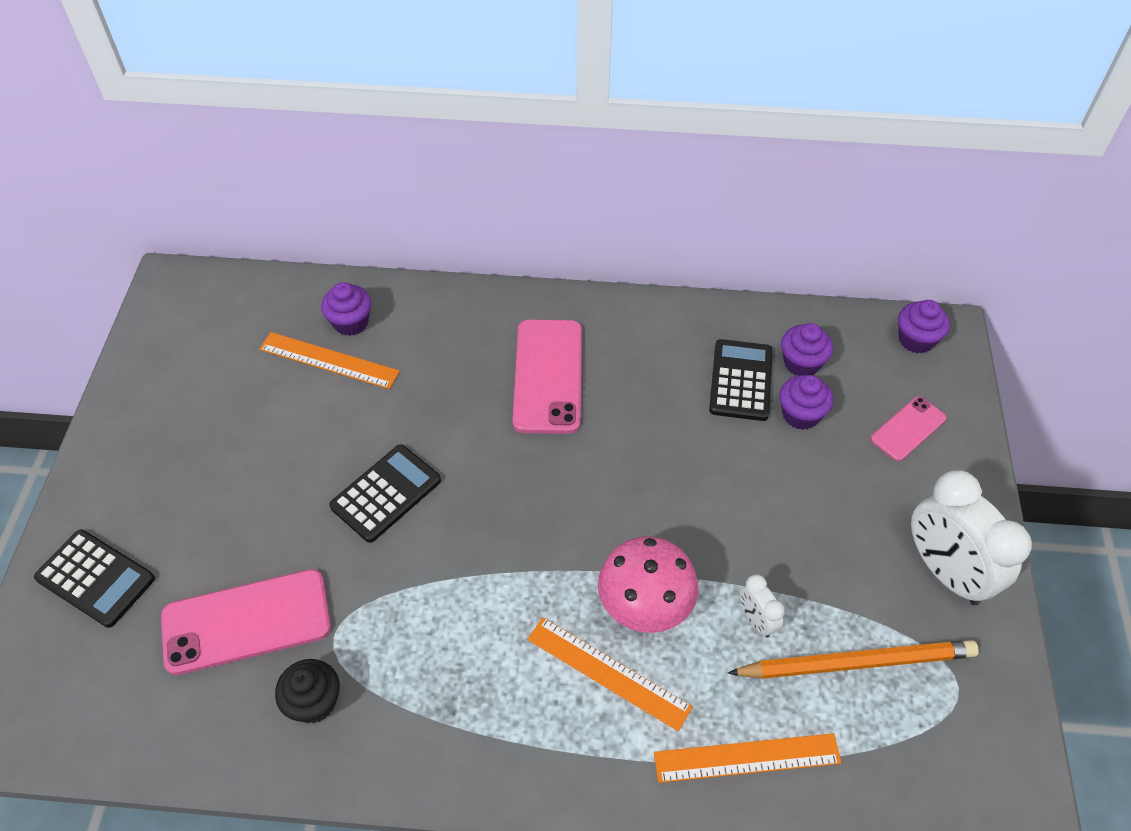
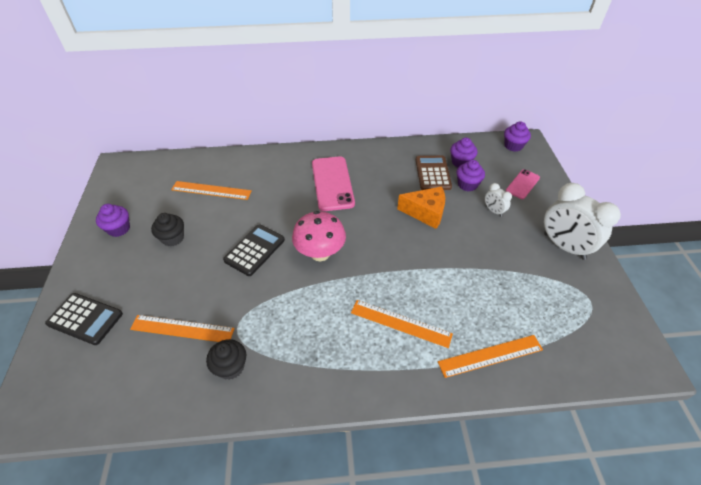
camera: 10 degrees left, 5 degrees down
(246, 622) = (182, 329): pink phone -> orange ruler
(251, 448) = (173, 238): none -> black cupcake
(351, 322) = (220, 171): purple cupcake -> purple cupcake (119, 229)
(644, 607) = (412, 286): pink mushroom -> pink mushroom (320, 253)
(706, 464) = (425, 213): none -> orange cheese
(741, 380) = (433, 173): black calculator -> brown calculator
(756, 620) = (474, 284): white clock -> white clock (493, 211)
(856, 662) = (533, 297): orange pencil -> none

